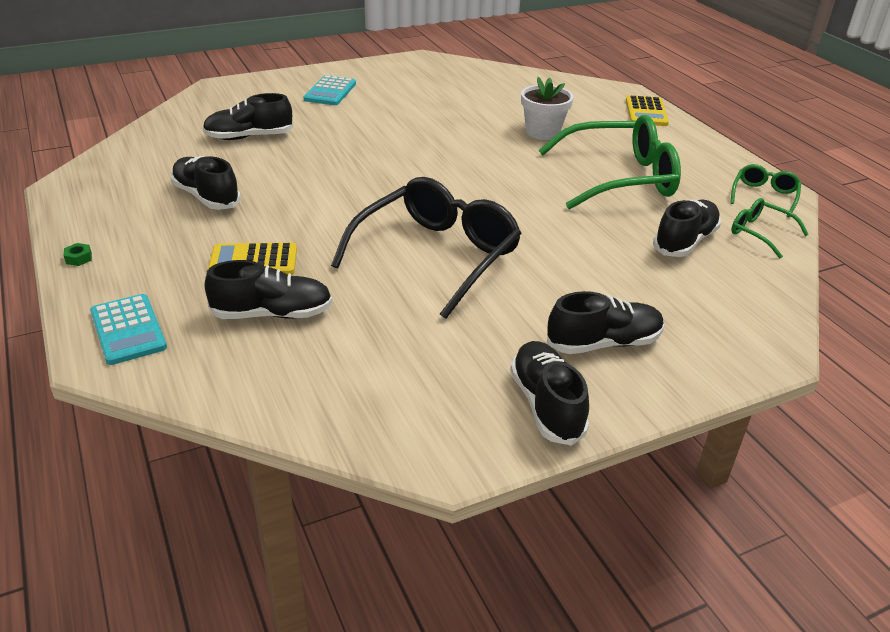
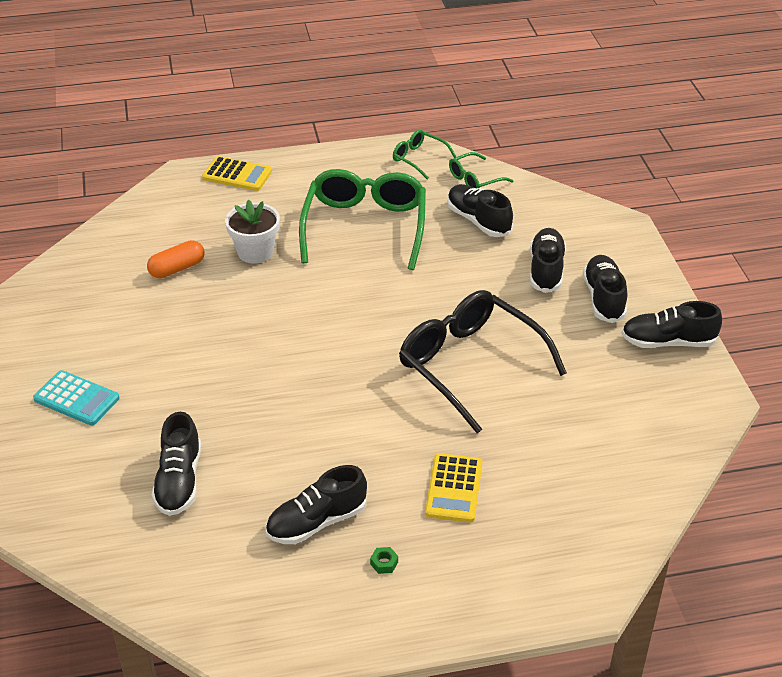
camera: 75 degrees left, 5 degrees up
(79, 258) = (420, 627): green nut -> green nut (384, 563)
(128, 330) = (550, 579): turquoise calculator -> none
(272, 314) = (540, 479): black shoe -> black shoe (546, 270)
(499, 105) = (177, 268): none -> orange capsule

